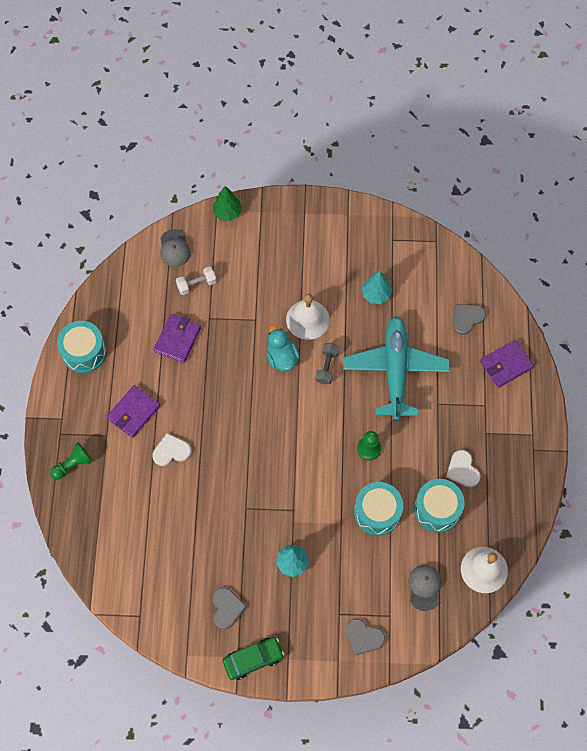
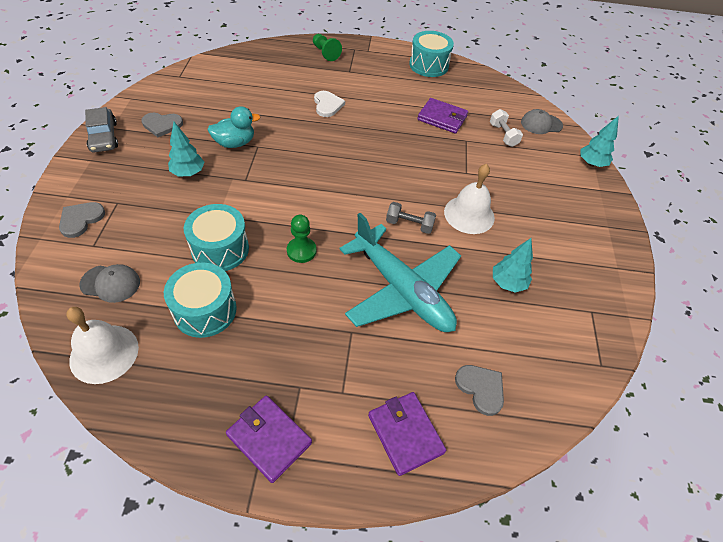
camera: 90 degrees right, 15 degrees down
(133, 412) = (369, 87): purple wallet -> purple wallet (269, 439)
(227, 213) = (591, 164): green tree -> turquoise tree
(253, 659) = (103, 137): green car -> grey car
(281, 357) = (421, 188): turquoise duck -> turquoise duck (235, 143)
(395, 370) = (402, 290): turquoise plane -> turquoise plane turned 45 degrees clockwise
(462, 470) = (251, 348): white heart -> none

